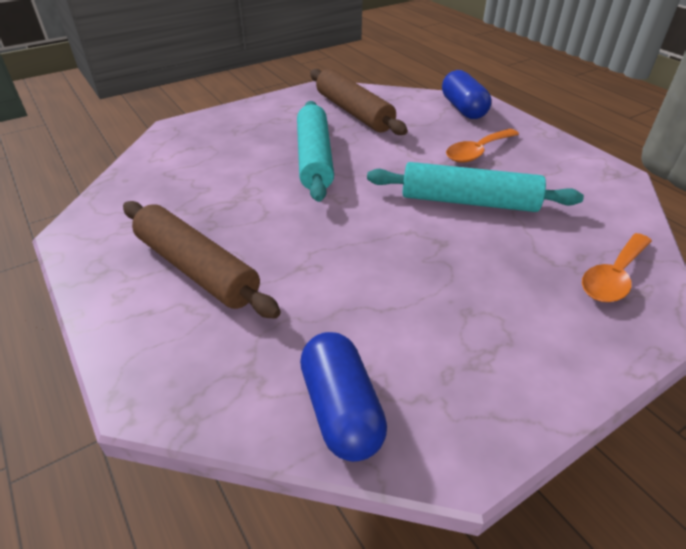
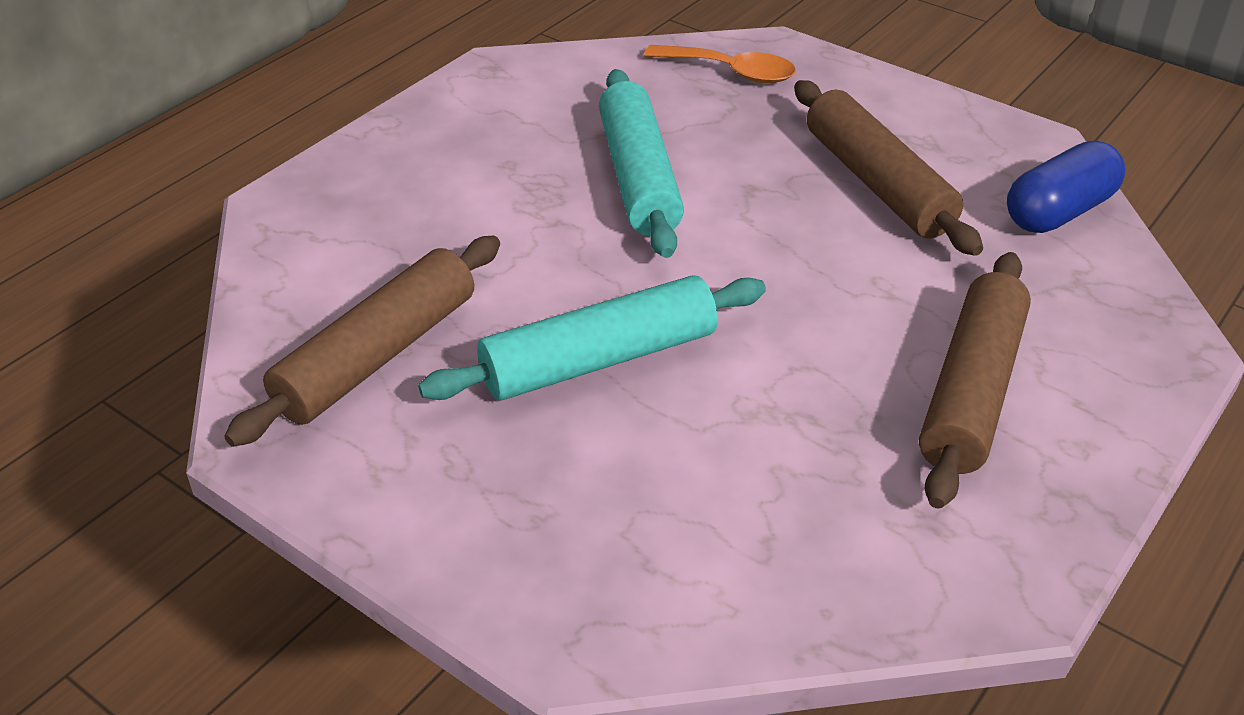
camera: 110 degrees left, 0 degrees up
(426, 306) = (877, 183): none -> brown rolling pin
(463, 108) = (314, 217): blue capsule -> none
(477, 152) = (484, 184): orange spoon -> none

